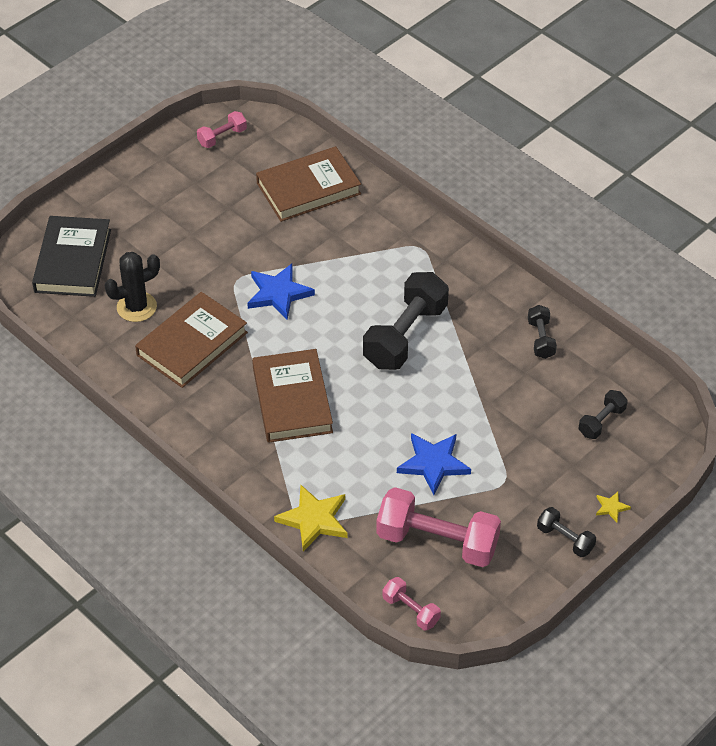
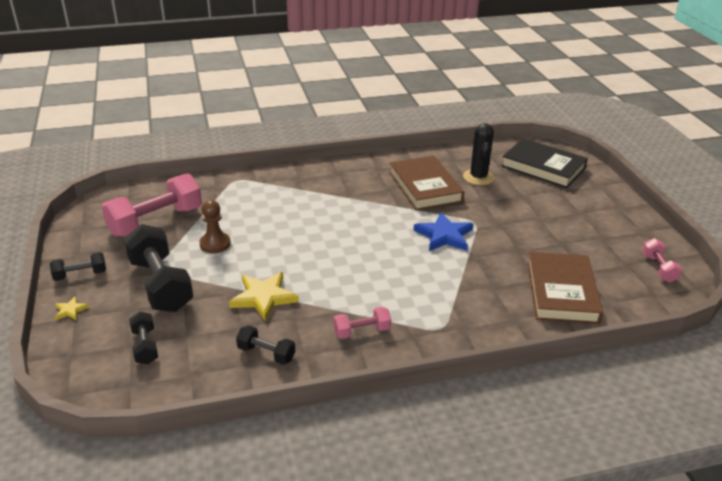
camera: 120 degrees right, 15 degrees down
(292, 400) = (336, 208): brown book -> none
(314, 520) = (232, 184): yellow star -> yellow star (264, 297)
(405, 336) = (345, 279): black dumbbell -> black dumbbell (160, 285)
(411, 610) = (126, 194): pink dumbbell -> pink dumbbell (362, 331)
(433, 464) = (215, 244): blue star -> brown pawn

